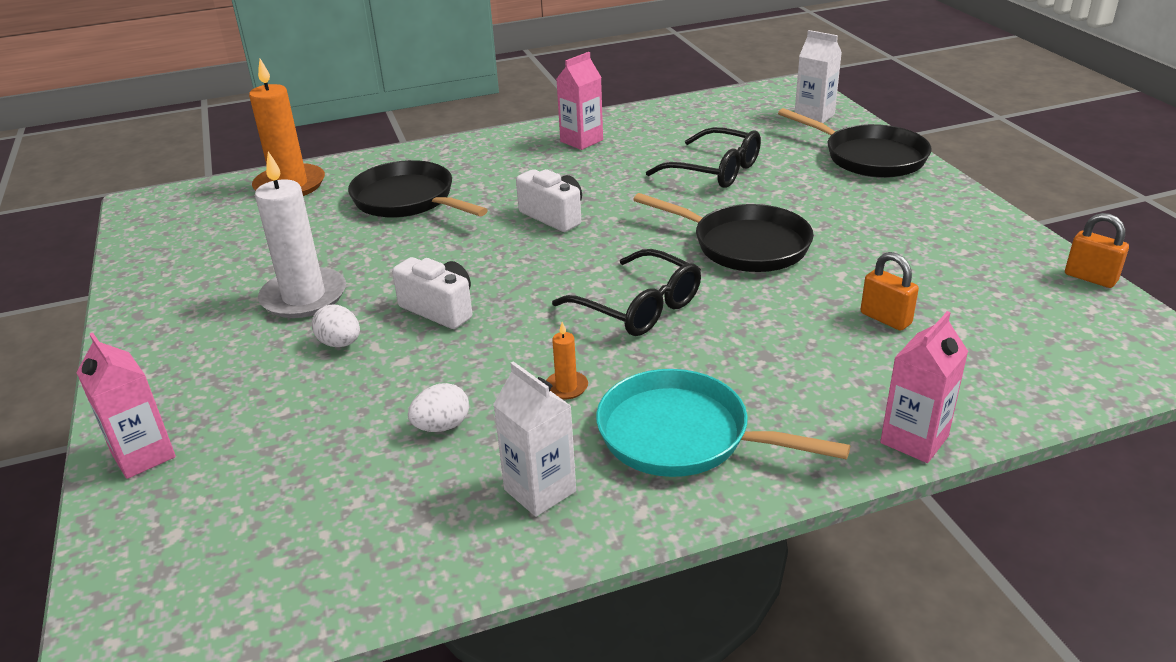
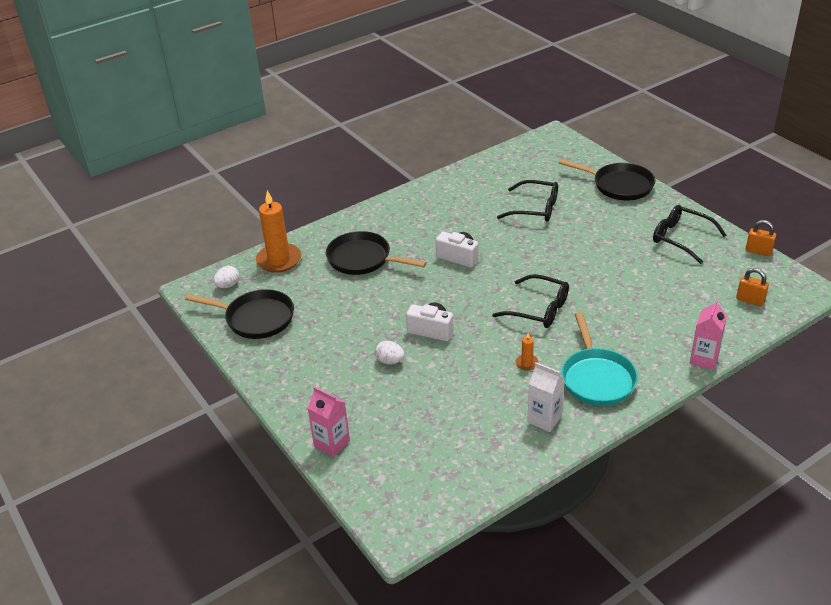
camera: 15 degrees left, 5 degrees up
(304, 297) = (348, 336): white candle -> none
(442, 426) = (476, 397): white egg -> white egg (228, 285)
(581, 141) = (443, 197): pink carton -> none
(682, 435) = (597, 378): turquoise pan -> turquoise pan turned 105 degrees counterclockwise
(744, 245) = (576, 259): black pan -> black pan (256, 318)
(814, 116) = (575, 157): white carton -> none
(885, 318) = (667, 294): orange padlock -> orange padlock (750, 300)
(948, 240) = (681, 238): none -> black glasses

